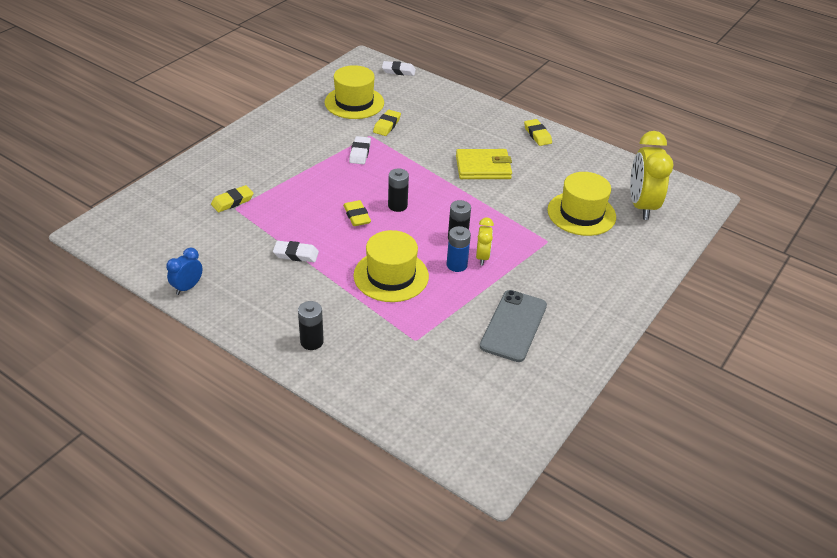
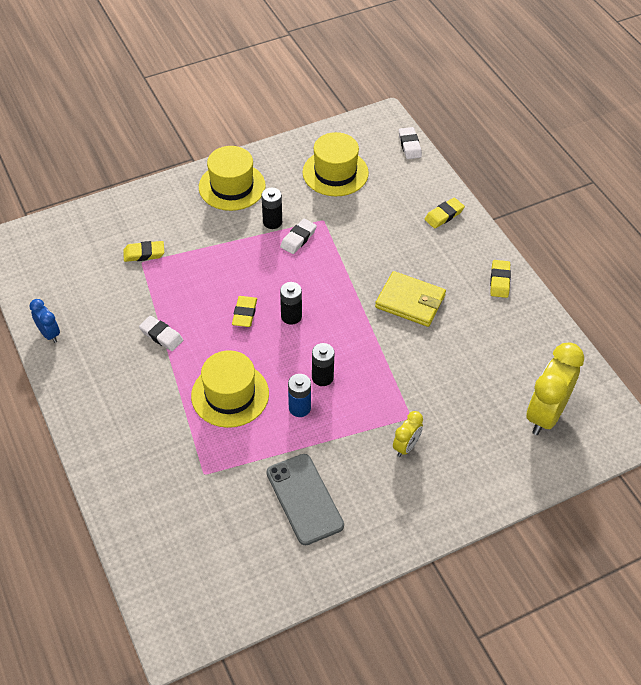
camera: 30 degrees right, 10 degrees up
(187, 287) = (49, 334): blue clock -> blue clock turned 75 degrees clockwise
(312, 342) = (114, 435): black battery -> black battery (272, 222)
(387, 125) = (348, 213): yellow eraser -> yellow eraser (444, 215)
(398, 71) = (409, 145): white eraser -> white eraser turned 45 degrees clockwise
(482, 257) = (331, 409): yellow clock -> yellow clock (406, 446)
(514, 326) = (304, 499): grey phone -> grey phone turned 75 degrees counterclockwise
(581, 213) = (471, 398): yellow hat -> yellow hat (232, 186)

